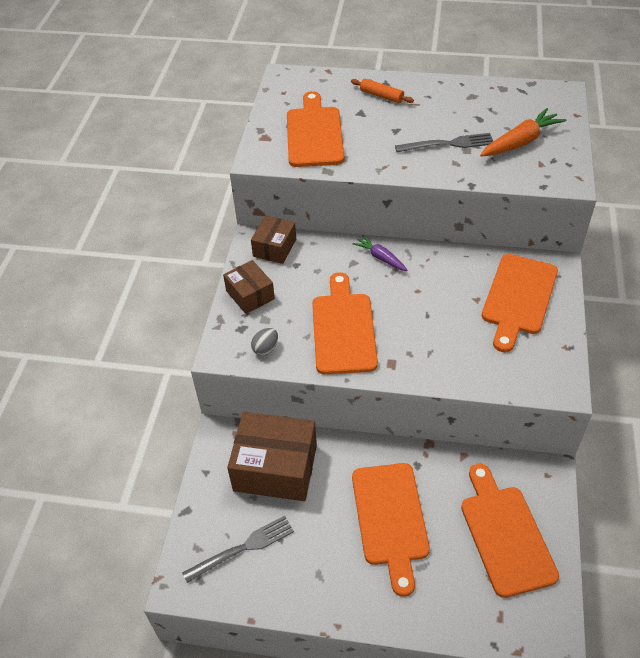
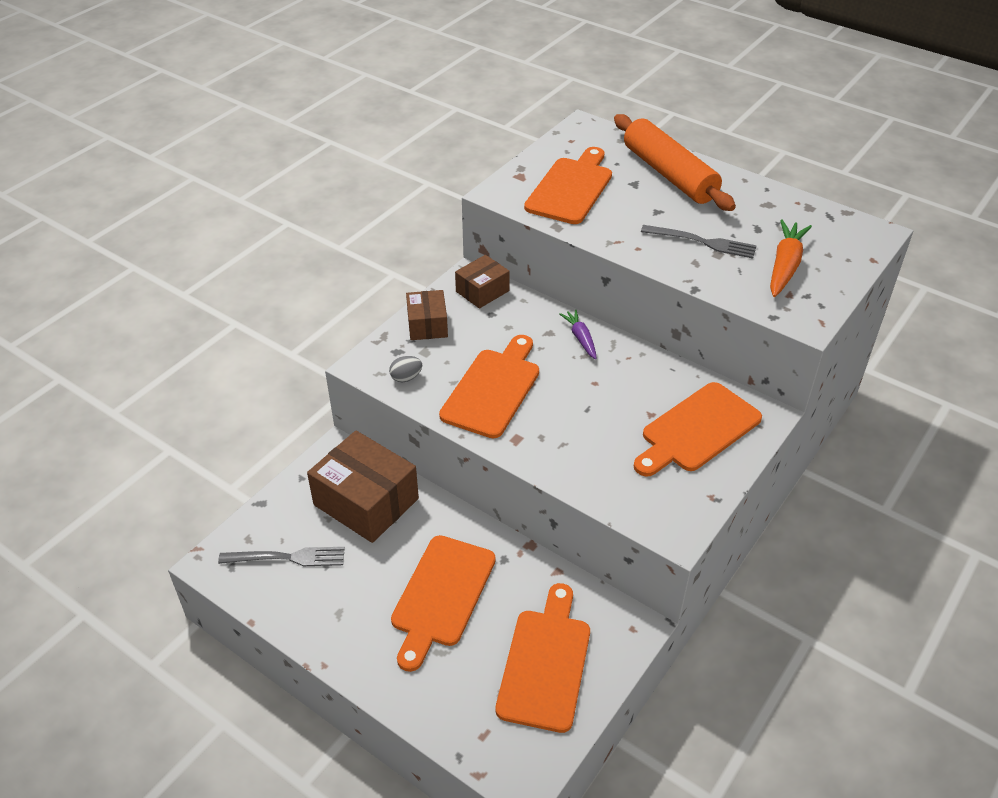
camera: 25 degrees right, 5 degrees down
(381, 96) = (669, 174): orange rolling pin -> orange rolling pin, size x2.32
(521, 142) = (785, 266): orange carrot -> orange carrot turned 60 degrees counterclockwise

